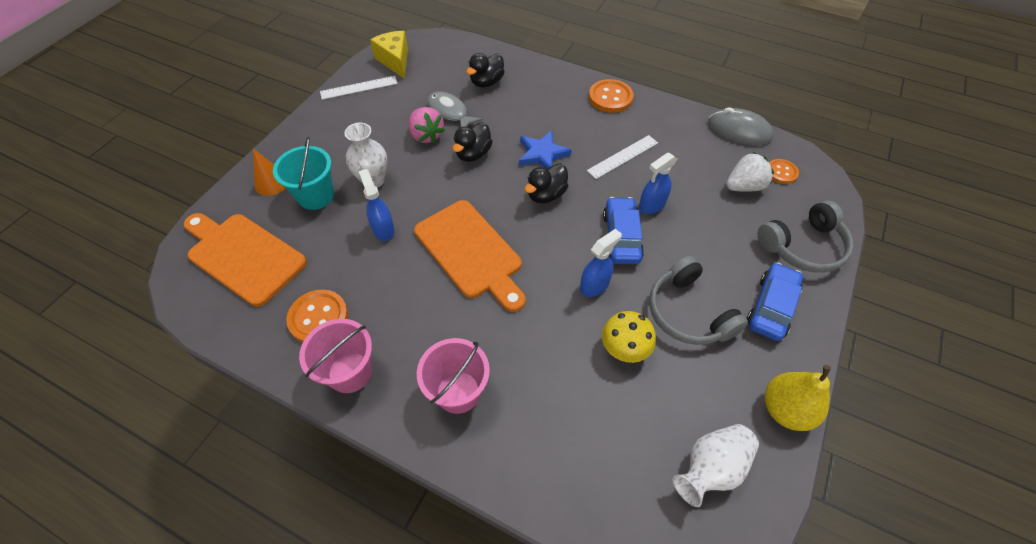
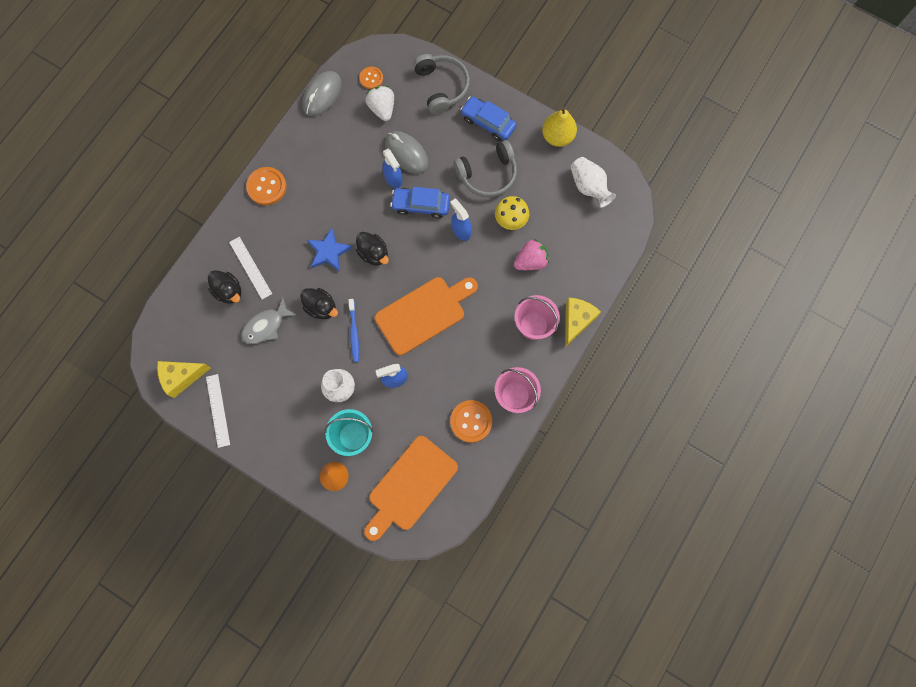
camera: 85 degrees left, 20 degrees up
(426, 135) = (293, 346): pink strawberry -> pink strawberry (531, 261)
(443, 185) = (354, 333): none -> blue toothbrush
(468, 459) = (576, 321): none -> yellow cheese
(623, 156) = (340, 189): white ruler -> white ruler (250, 268)
(690, 216) = (406, 153): none -> grey mouse

